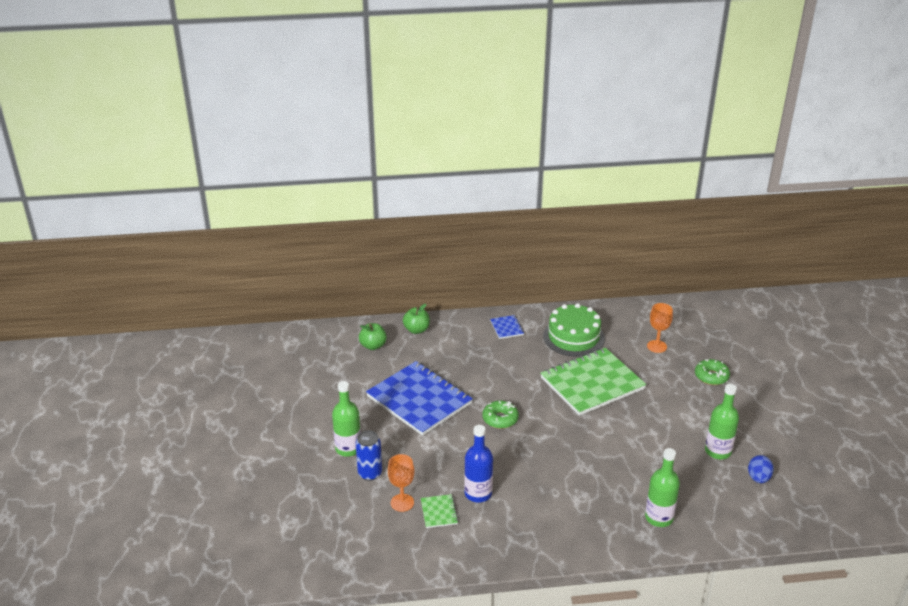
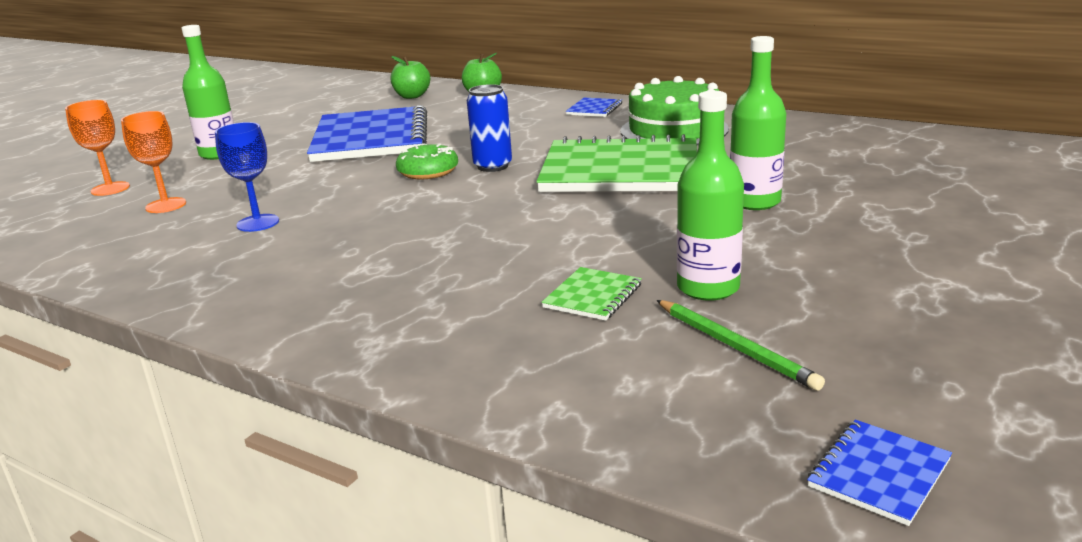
camera: 40 degrees right, 10 degrees down
(370, 473) = (193, 175): blue can -> blue can (493, 166)
(439, 512) = (180, 224): green notebook -> green notebook (592, 296)
(478, 493) = (258, 223): blue bottle -> blue goblet
(657, 346) = (797, 160): orange goblet -> orange goblet (110, 189)
(659, 517) = (442, 330): green bottle -> green bottle (754, 202)
(711, 376) = (849, 206): green donut -> none
(758, 478) = (735, 347): blue egg -> green pencil
(843, 511) = (879, 474): none -> blue notebook

